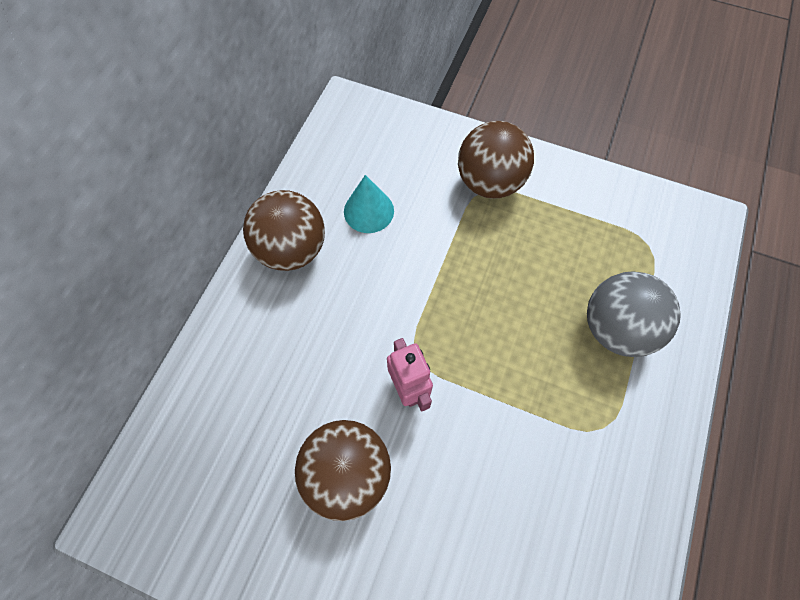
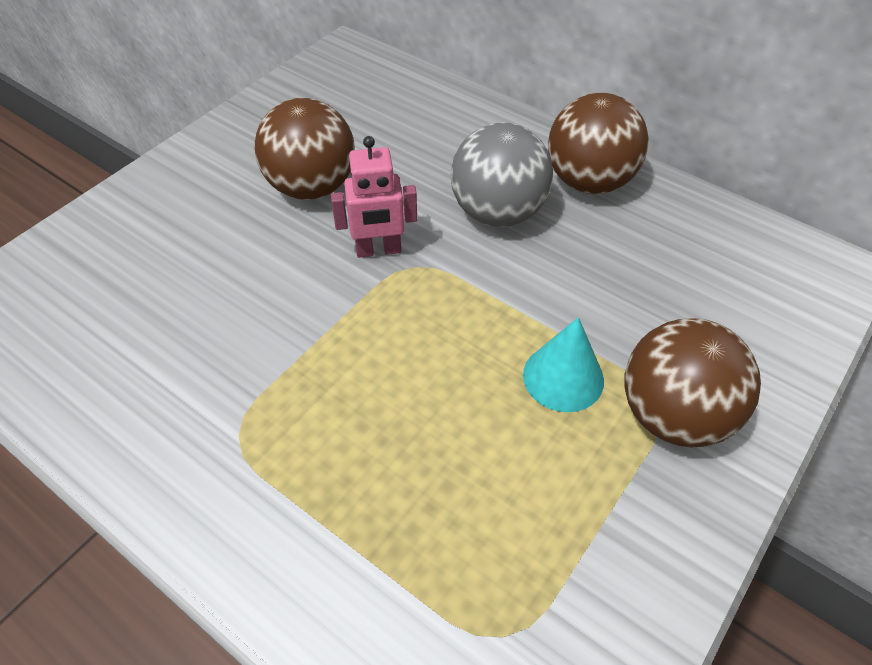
camera: 105 degrees right, 15 degrees down
(368, 211) = (636, 259): turquoise cone -> turquoise cone (563, 377)
(615, 328) = (369, 509): grey ball -> grey ball (498, 213)

